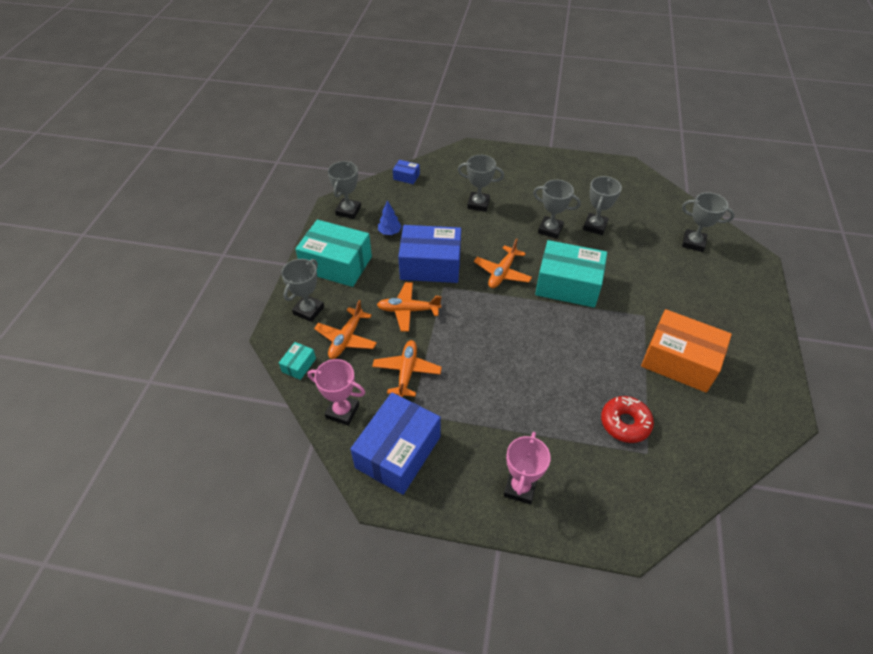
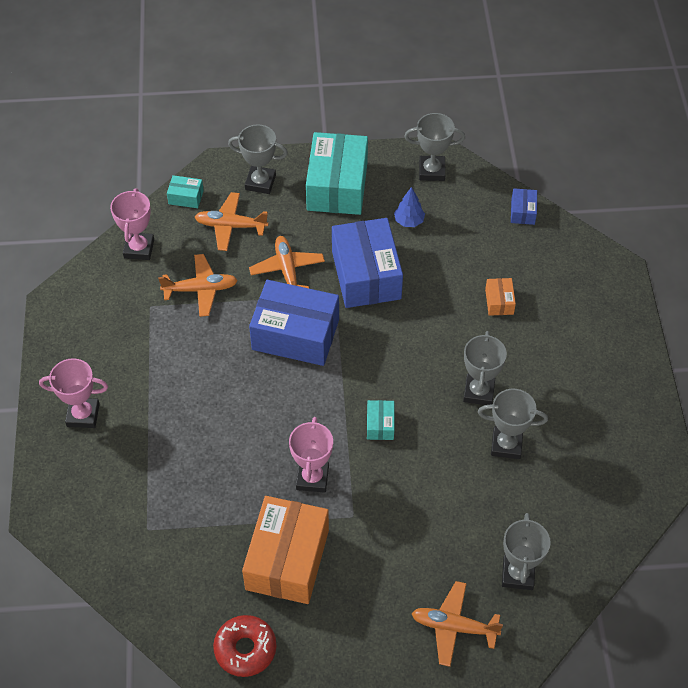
camera: 75 degrees right, 5 degrees up
(398, 452) = (102, 306): blue box -> blue box (295, 334)
(478, 204) = (499, 302): grey trophy -> orange box
(502, 273) = (378, 351): orange plane -> orange plane (454, 627)
(568, 285) = (380, 425): turquoise box -> turquoise box, size x0.44
(609, 332) = (312, 478): none -> pink trophy
(625, 423) = (181, 504): red donut -> red donut (245, 649)

